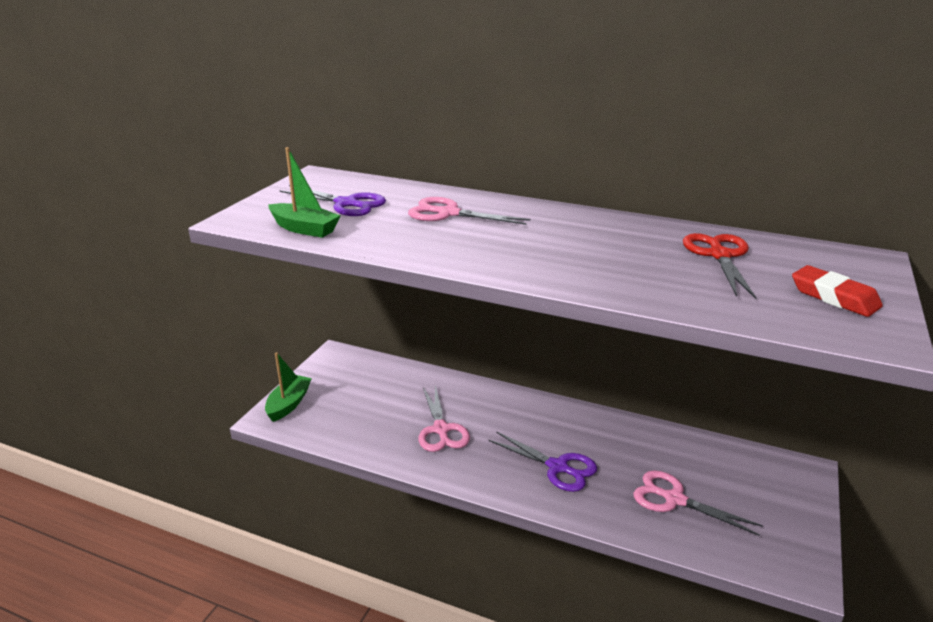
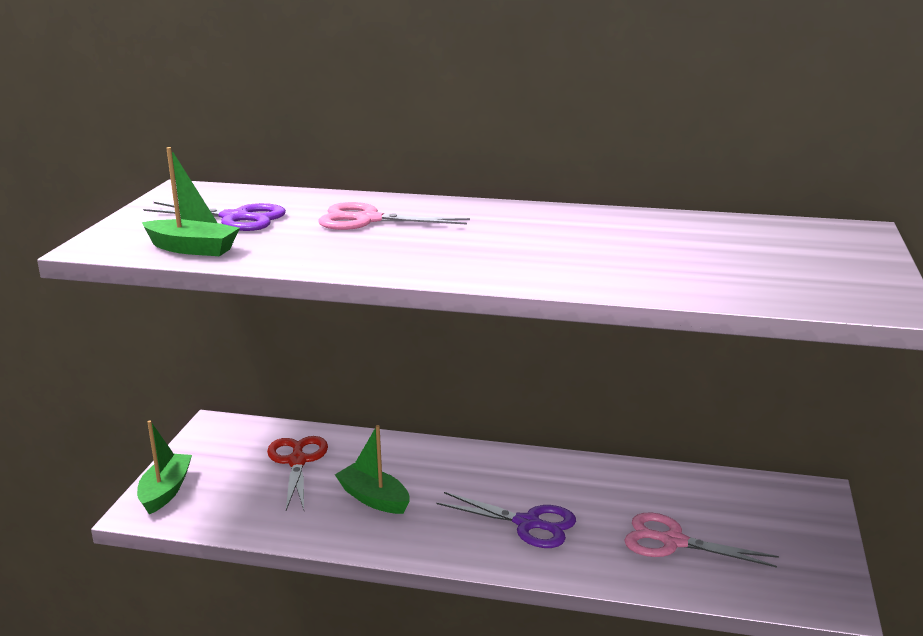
camera: 10 degrees left, 5 degrees down
(441, 430) = (373, 498): pink scissors -> green boat
(719, 255) = (696, 239): red scissors -> red scissors (297, 461)
(834, 297) = (828, 270): red eraser -> none

